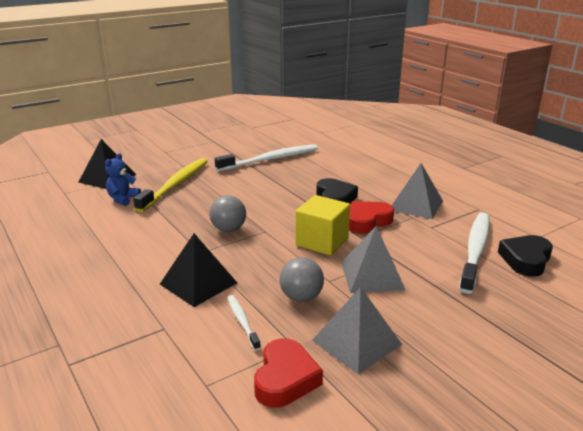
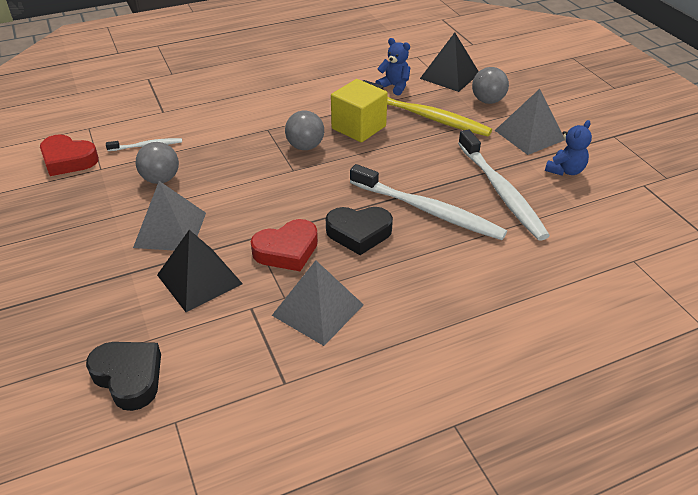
camera: 100 degrees right, 15 degrees up
(152, 164) = (487, 101): none -> grey ball
(198, 283) = (214, 127): black pyramid -> black pyramid (199, 279)
(242, 144) = (565, 170): none -> blue teddy bear
(322, 242) = (253, 206): yellow cube -> yellow cube (358, 127)
(356, 342) = (81, 200): grey pyramid -> grey pyramid (529, 135)
(367, 221) = (287, 250): red heart -> red heart turned 90 degrees clockwise
(475, 250) = (175, 332): white toothbrush -> white toothbrush (428, 210)

